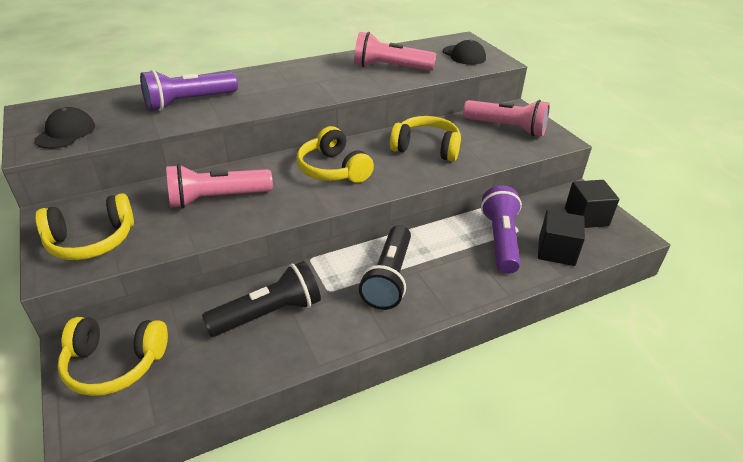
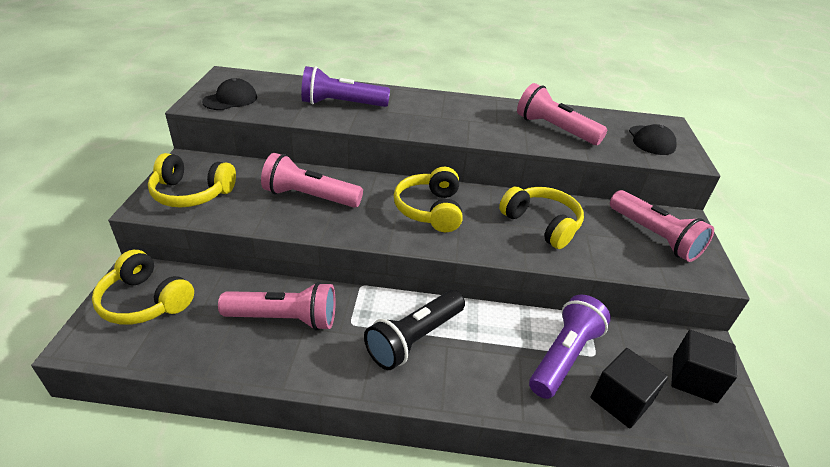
camera: 30 degrees right, 0 degrees up
(268, 313) = (285, 318): black flashlight -> pink flashlight

